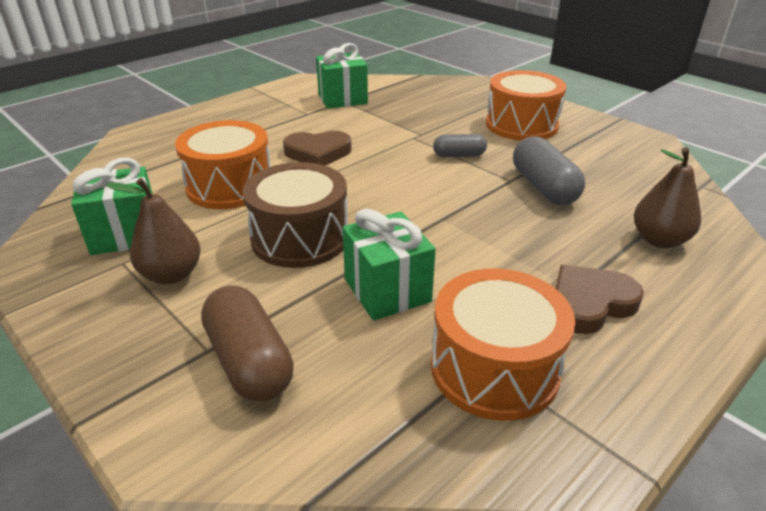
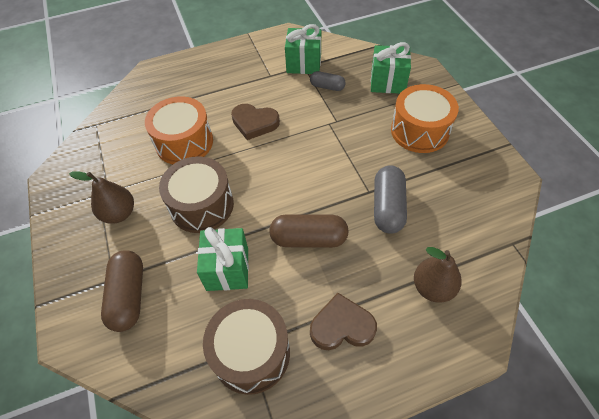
camera: 25 degrees right, 20 degrees up
(125, 234) = (109, 170): green gift -> green gift (387, 82)
(459, 155) = (349, 153): grey capsule -> grey capsule (327, 87)
(474, 235) = (309, 239): none -> brown capsule
(494, 368) = (251, 353): orange drum -> brown drum

